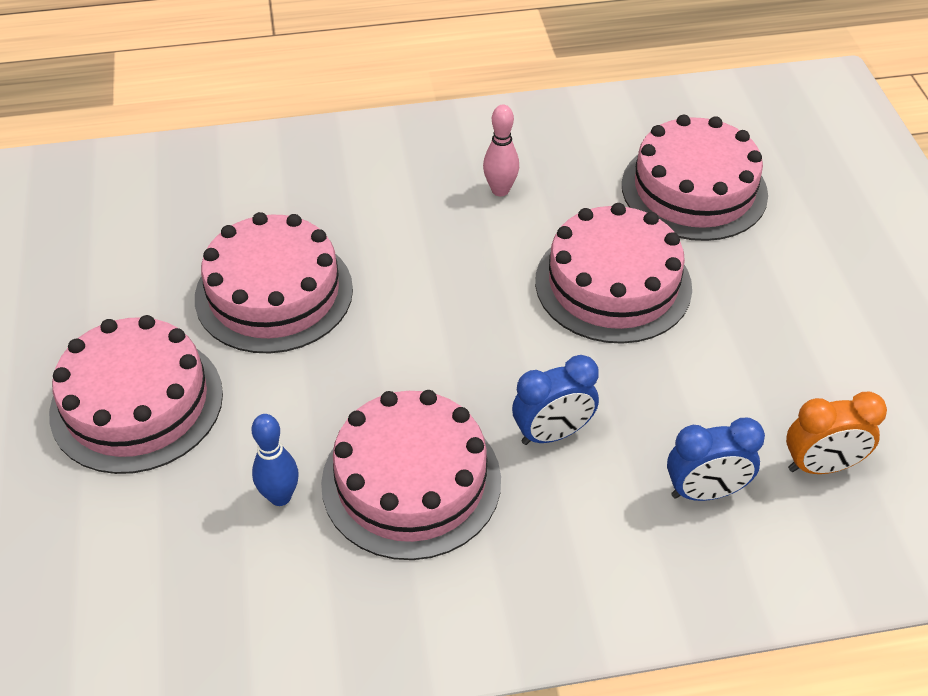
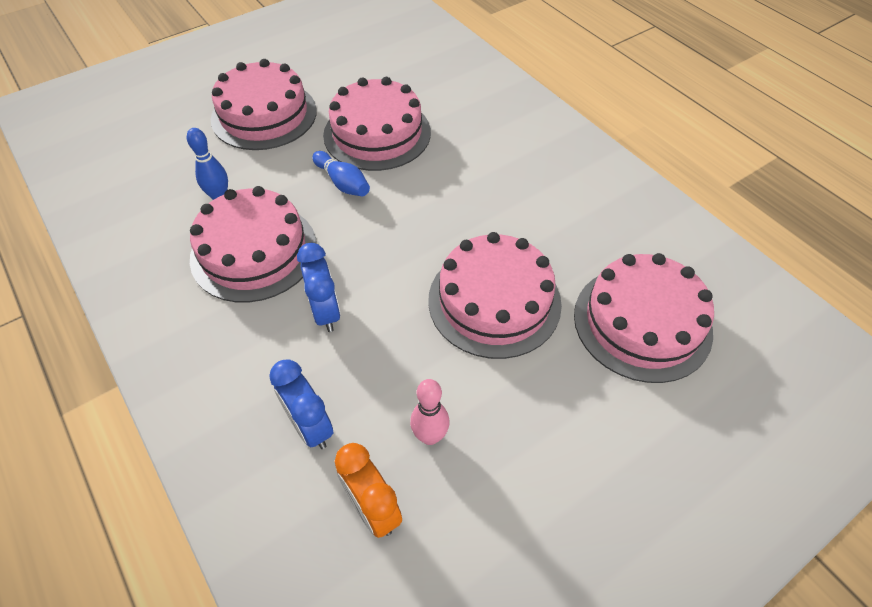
camera: 65 degrees right, 5 degrees up
(344, 355) = (343, 183): none -> blue bowling pin
(500, 190) = (547, 204): pink bowling pin -> pink bowling pin (430, 436)
(552, 433) = (326, 312): blue clock -> blue clock turned 150 degrees counterclockwise

